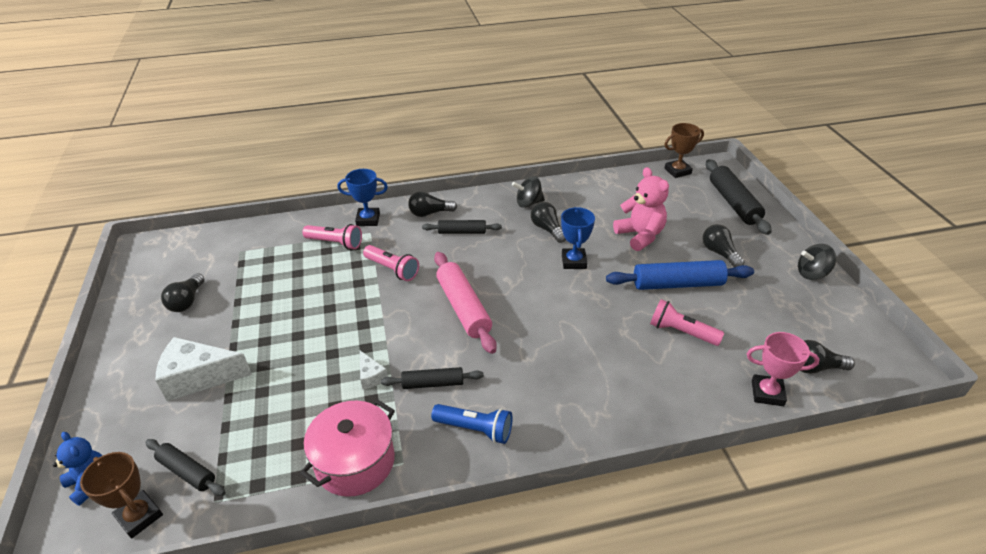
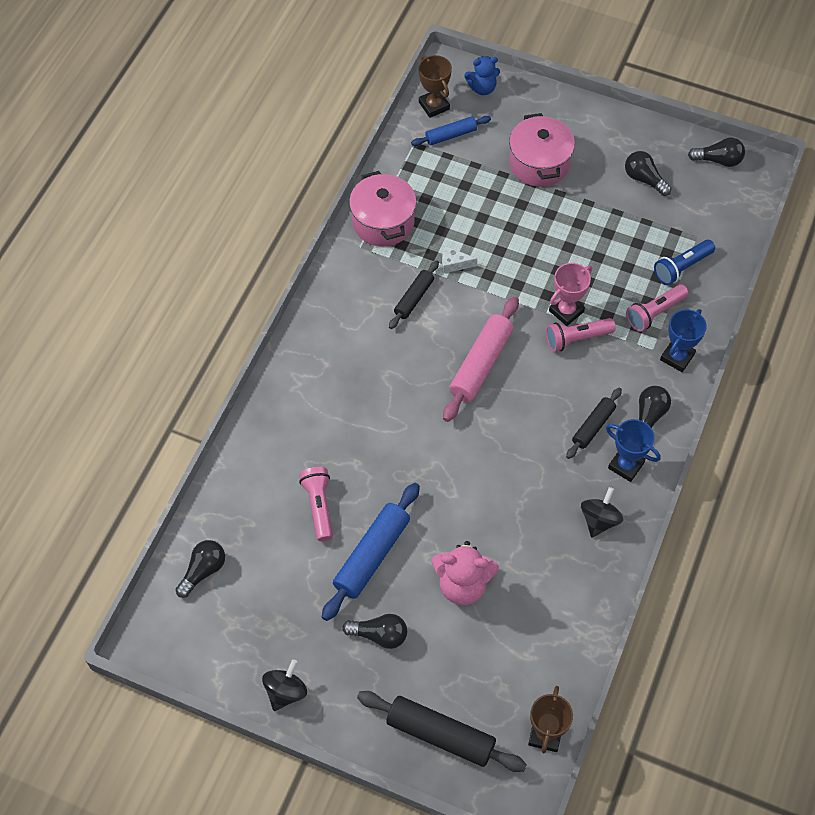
camera: 125 degrees right, 20 degrees up
(139, 516) = (434, 106): brown trophy -> brown trophy turned 75 degrees clockwise
(187, 471) = (451, 135): black rolling pin -> blue rolling pin
(199, 377) = (539, 163): white cheese -> pink pot
(463, 308) = (480, 364): pink rolling pin -> pink rolling pin turned 75 degrees counterclockwise
(475, 429) = (350, 301): blue flashlight -> blue flashlight (681, 267)
(547, 229) = (539, 505): black light bulb -> black light bulb (718, 160)
(574, 261) = (472, 492): blue trophy -> blue trophy (626, 465)
(681, 332) = (319, 506): pink flashlight -> pink flashlight turned 75 degrees counterclockwise
(767, 393) = (215, 511): pink trophy -> pink trophy (566, 311)

